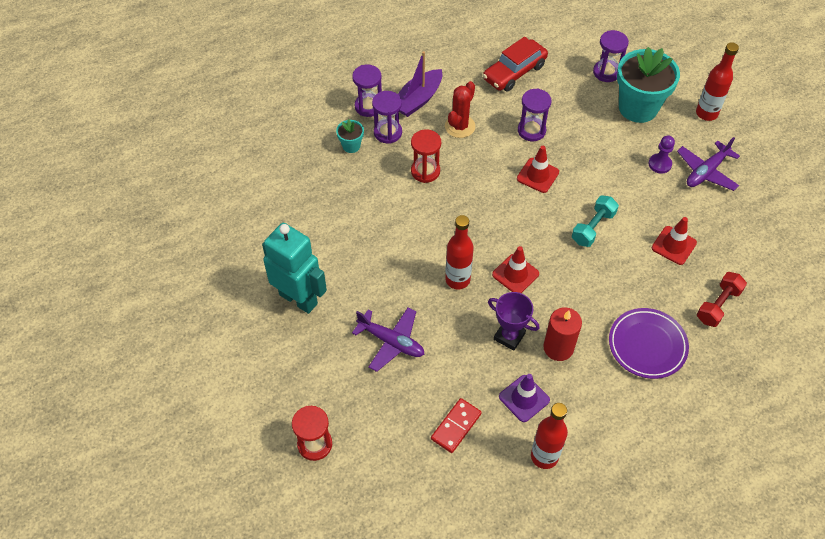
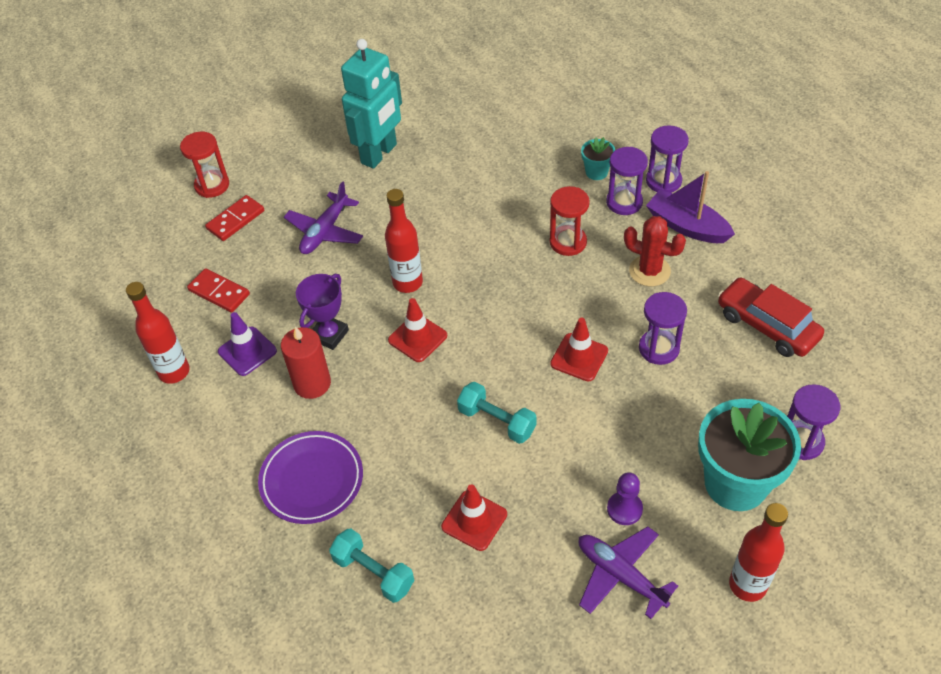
camera: 90 degrees right, 5 degrees down
(366, 419) = (235, 220): none -> red domino
(718, 305) = (373, 573): red dumbbell -> turquoise dumbbell

